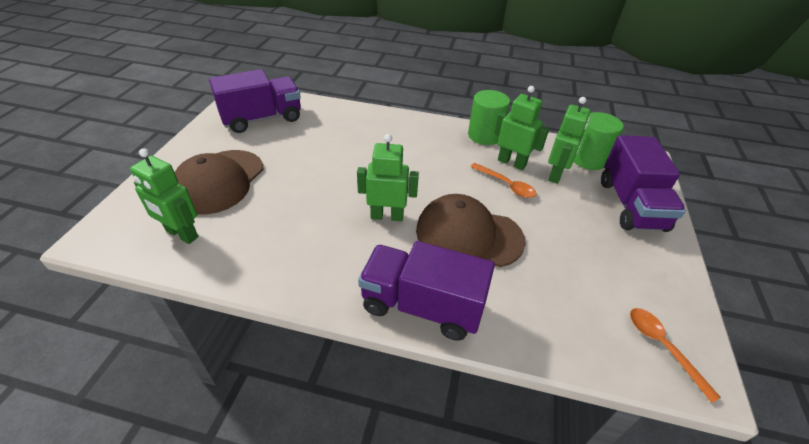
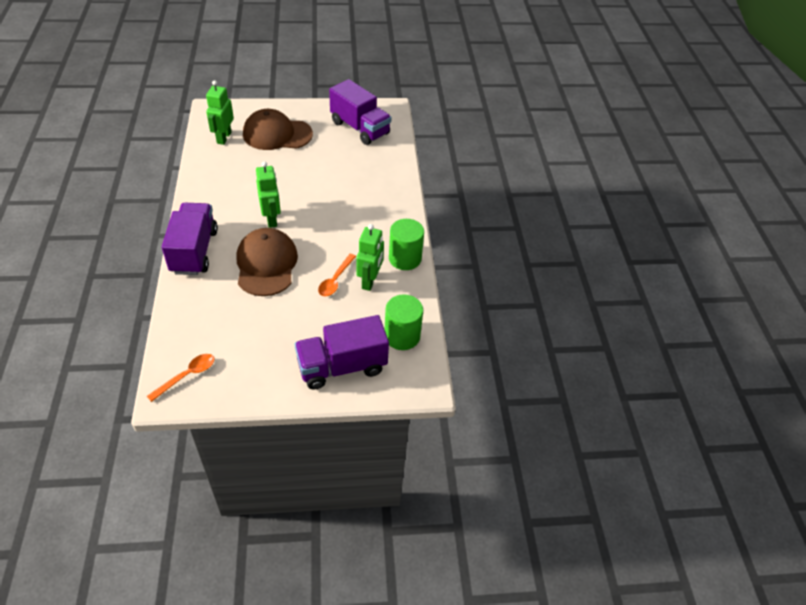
camera: 70 degrees right, 5 degrees up
(556, 174) = (365, 312): green robot -> none

